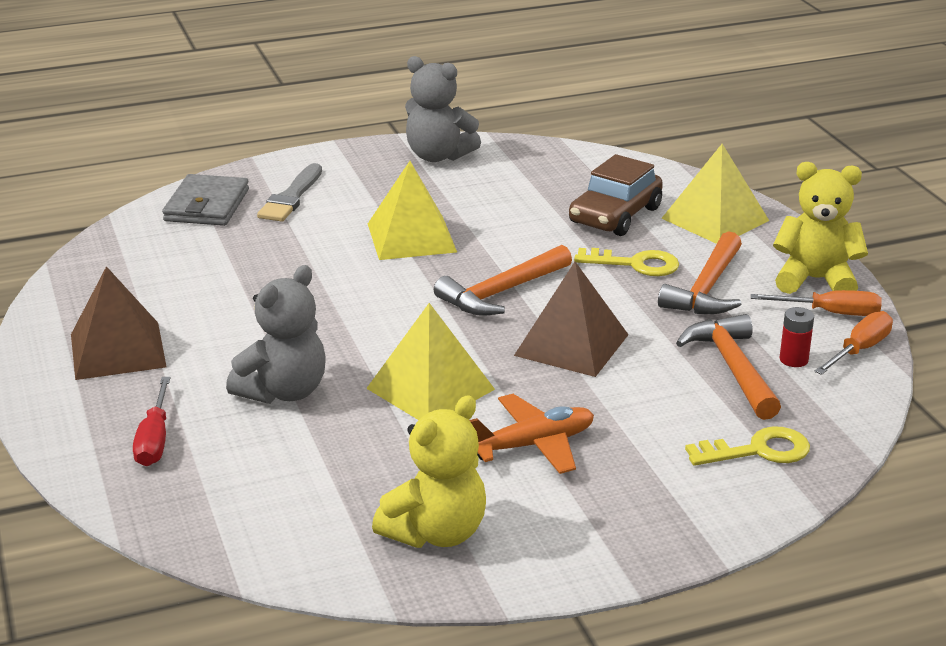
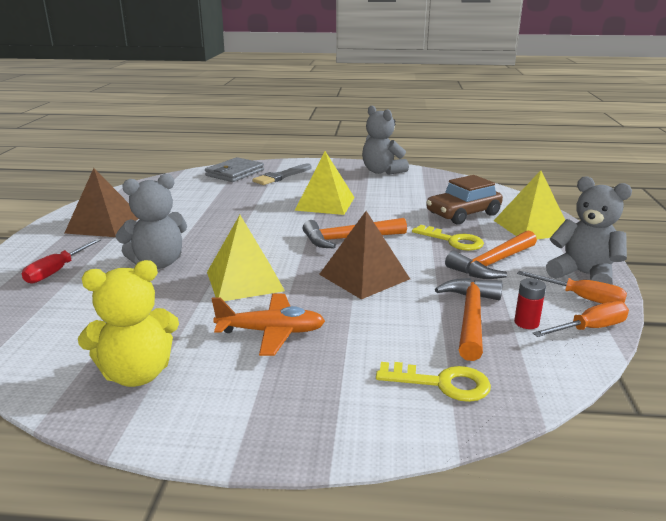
camera: 25 degrees right, 5 degrees down
(815, 280) = (583, 275): yellow teddy bear -> grey teddy bear

